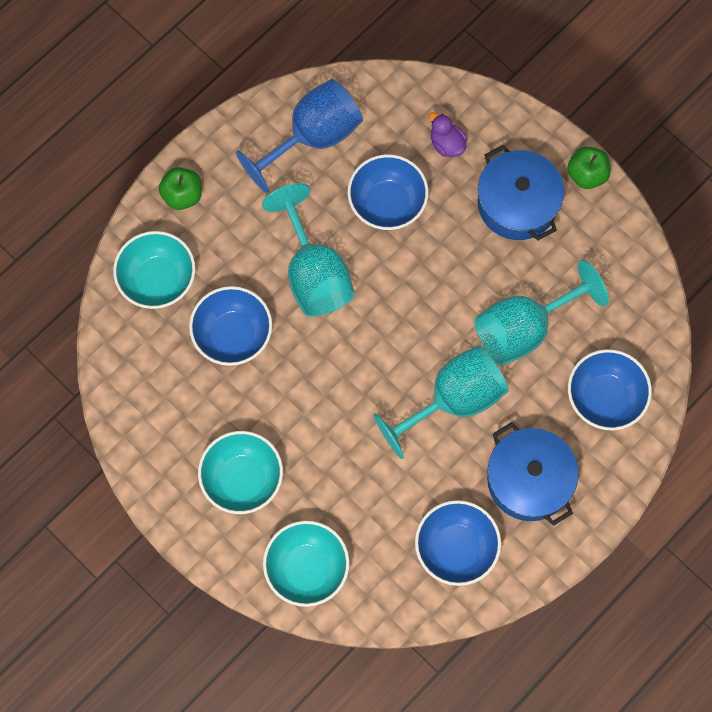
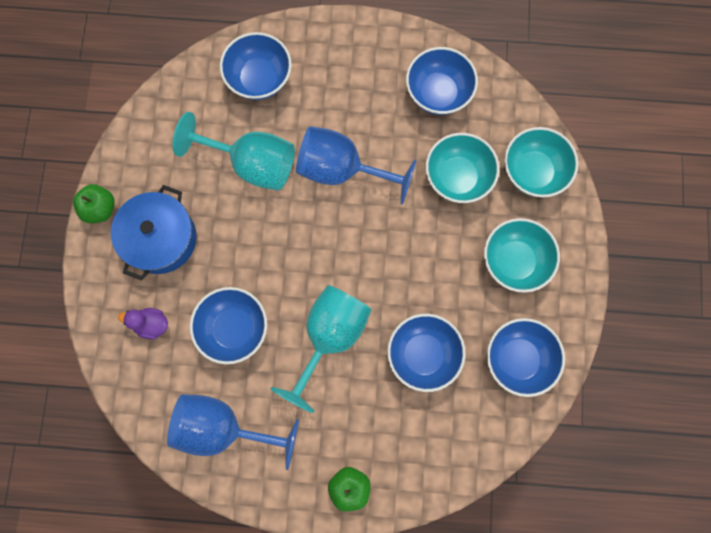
camera: 130 degrees left, 5 degrees up
(158, 280) = (429, 445): turquoise bowl -> turquoise bowl (457, 177)
(160, 409) = (518, 359): none -> blue bowl
(446, 144) = (151, 324): purple duck -> purple duck turned 90 degrees clockwise
(453, 400) = (342, 170): turquoise goblet -> blue goblet
(529, 480) = (354, 83): blue pot -> none

